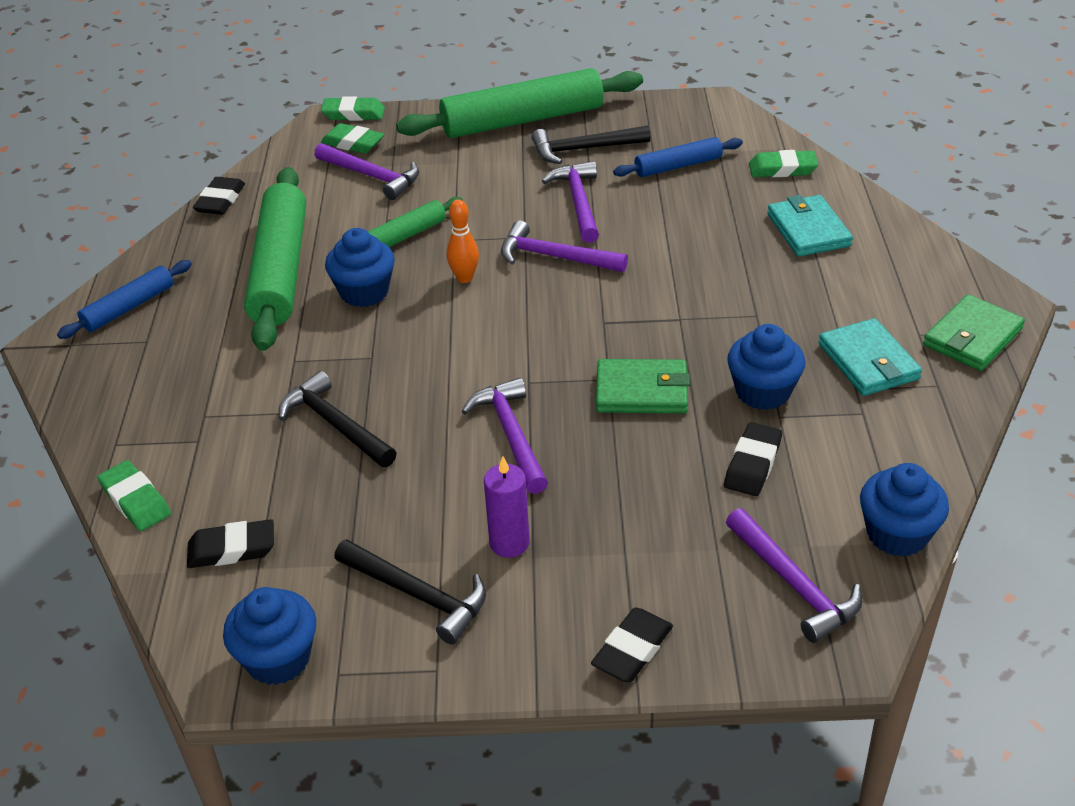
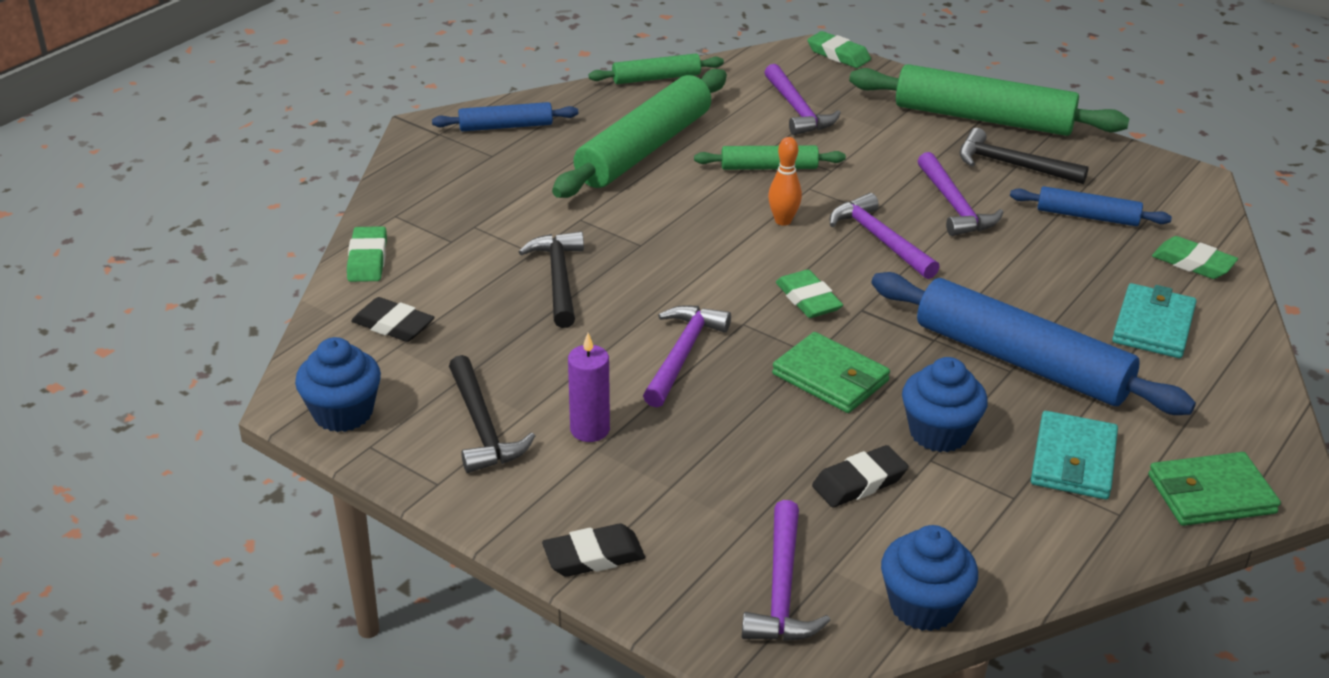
camera: 35 degrees right, 5 degrees down
(220, 200) = (656, 78): black eraser -> green rolling pin
(353, 143) = (811, 77): green eraser -> green eraser (808, 299)
(364, 292) = (690, 194): blue cupcake -> none
(578, 202) = (954, 206): purple hammer -> purple hammer turned 135 degrees clockwise
(755, 304) = (1021, 361): none -> blue rolling pin

